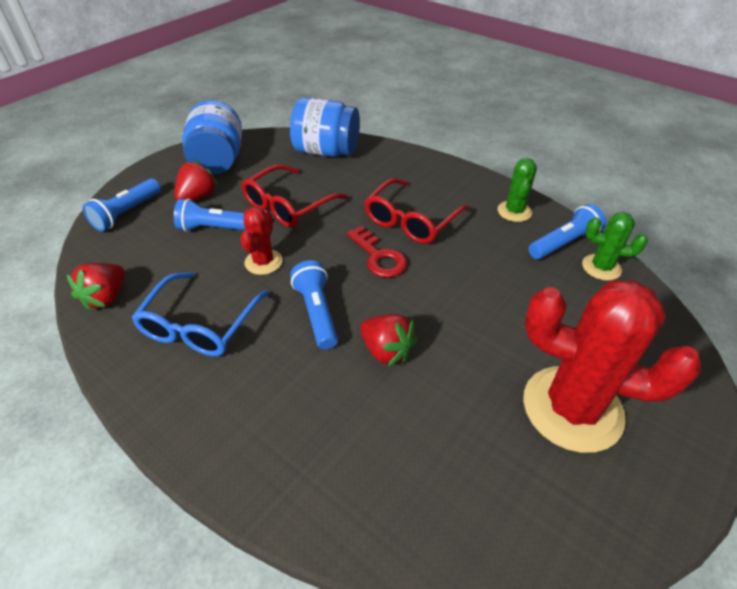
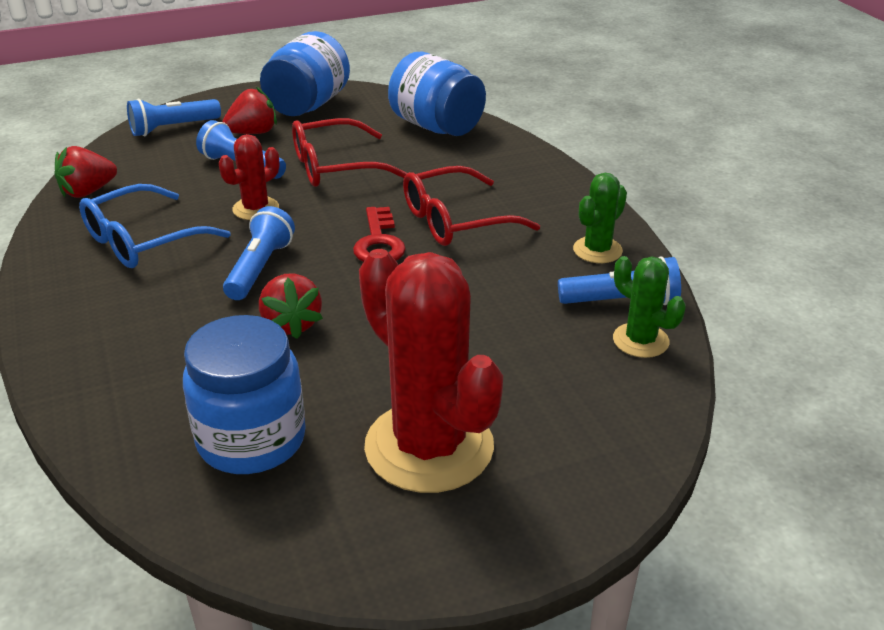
camera: 30 degrees right, 10 degrees down
(458, 467) = (251, 440): none -> blue jar

